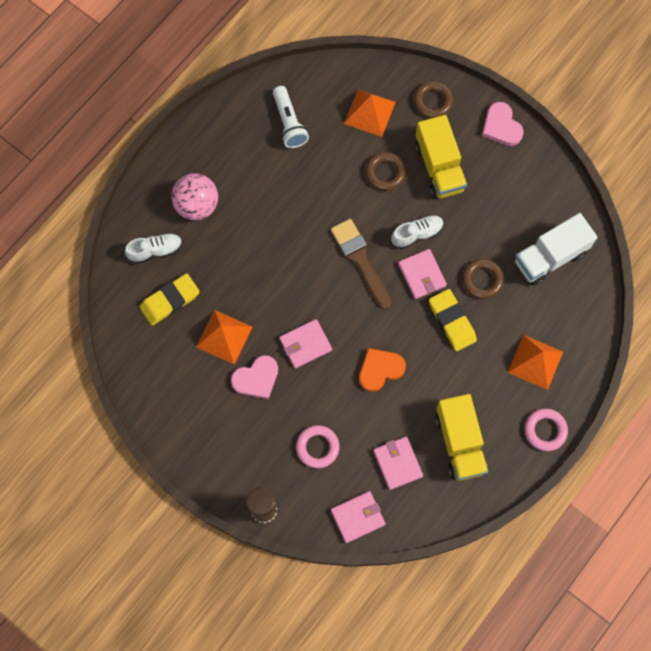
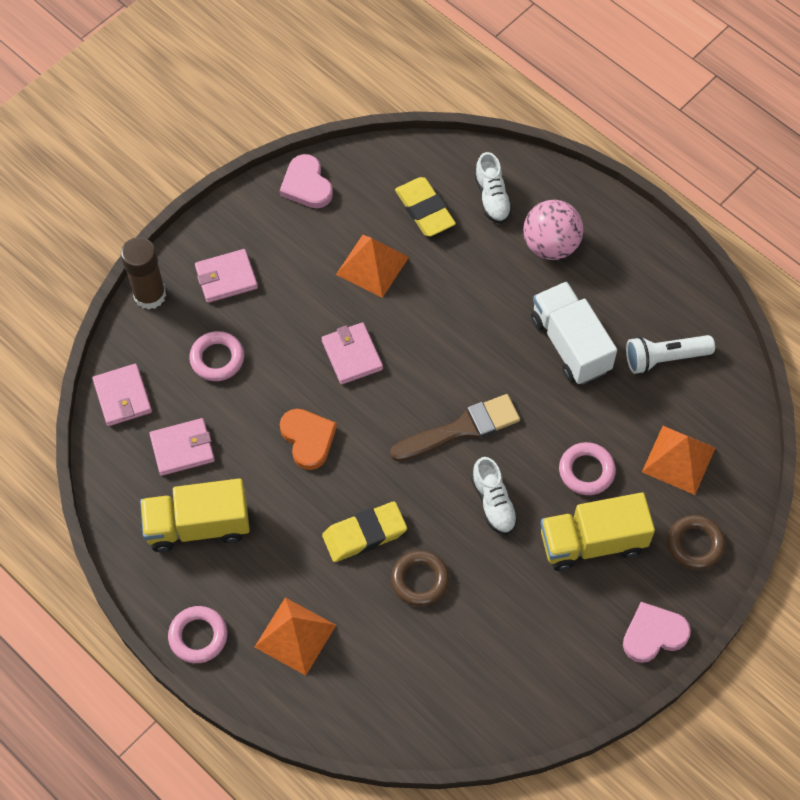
camera: 95 degrees right, 10 degrees down
(256, 378) = (314, 297): pink heart -> pink heart (306, 185)
(385, 173) = (586, 471): brown ring -> pink ring
(422, 275) = (434, 503): pink wallet -> pink wallet (226, 278)
(550, 257) = (447, 676): white truck -> white truck (570, 344)

